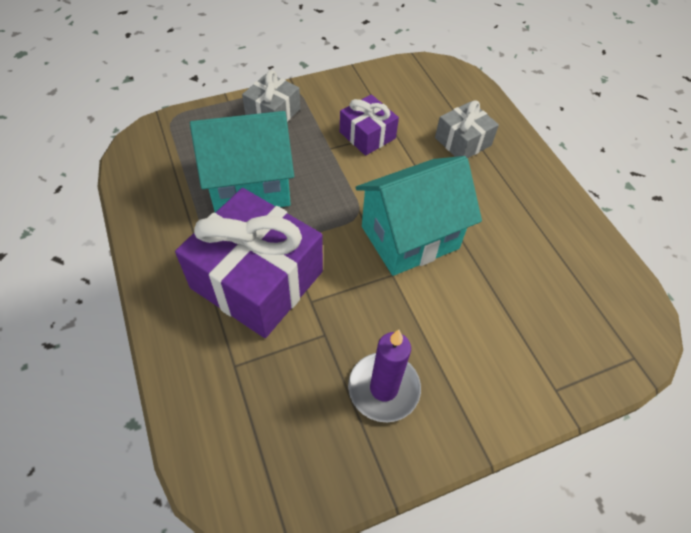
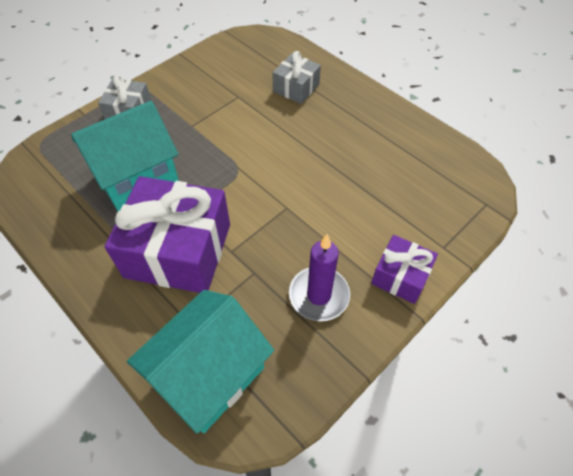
camera: 20 degrees left, 0 degrees up
(367, 135) = (218, 106): purple gift -> purple gift (400, 276)
(410, 237) = (287, 174): turquoise house -> turquoise house (209, 375)

